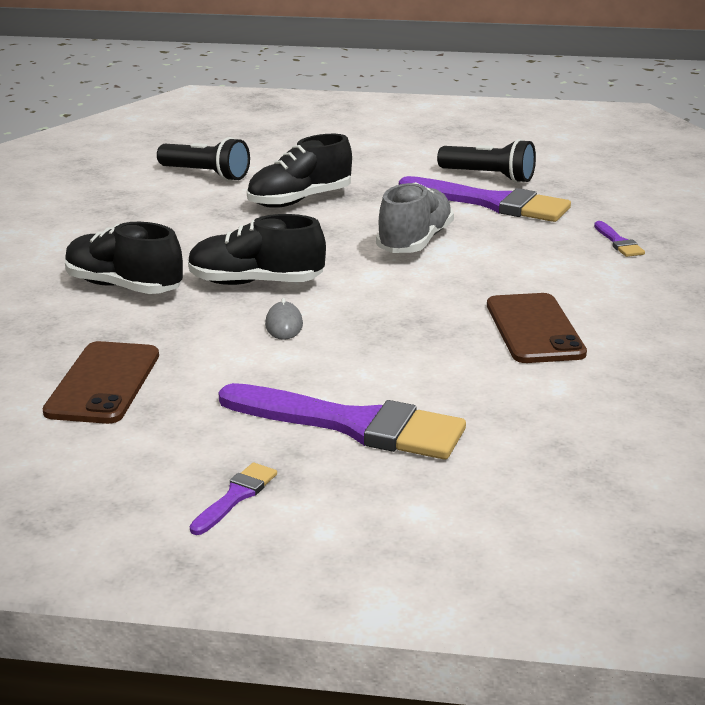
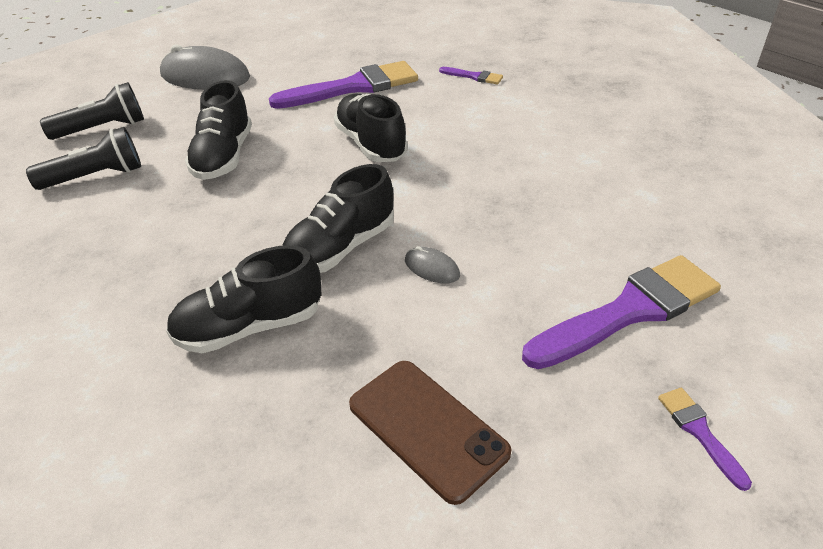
camera: 50 degrees left, 15 degrees up
(396, 149) = (205, 76): none -> grey mouse
(415, 242) = (371, 144): grey shoe -> black shoe
(488, 177) = (311, 68): black flashlight -> black flashlight (102, 129)
(534, 329) = (559, 164): brown phone -> none

